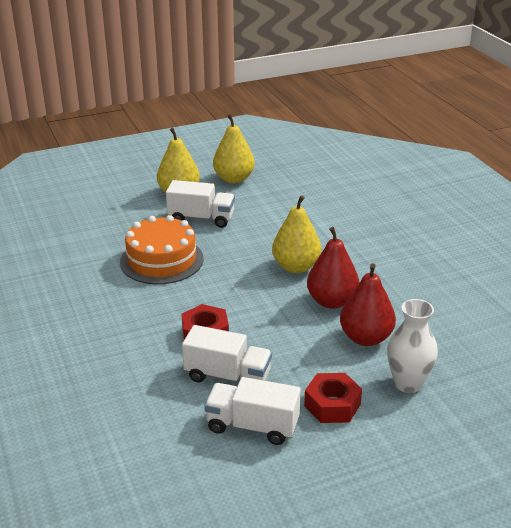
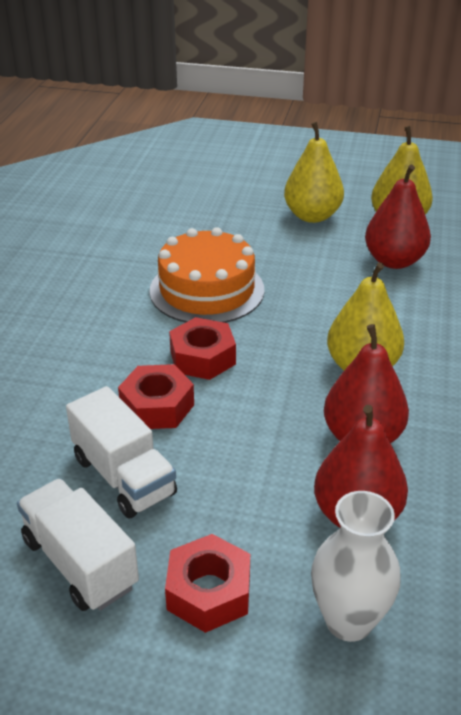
camera: 35 degrees right, 5 degrees up
(201, 218) = (306, 256): white truck -> none
(202, 298) = (202, 357): none -> red nut
(255, 203) = (394, 261): none -> red pear

